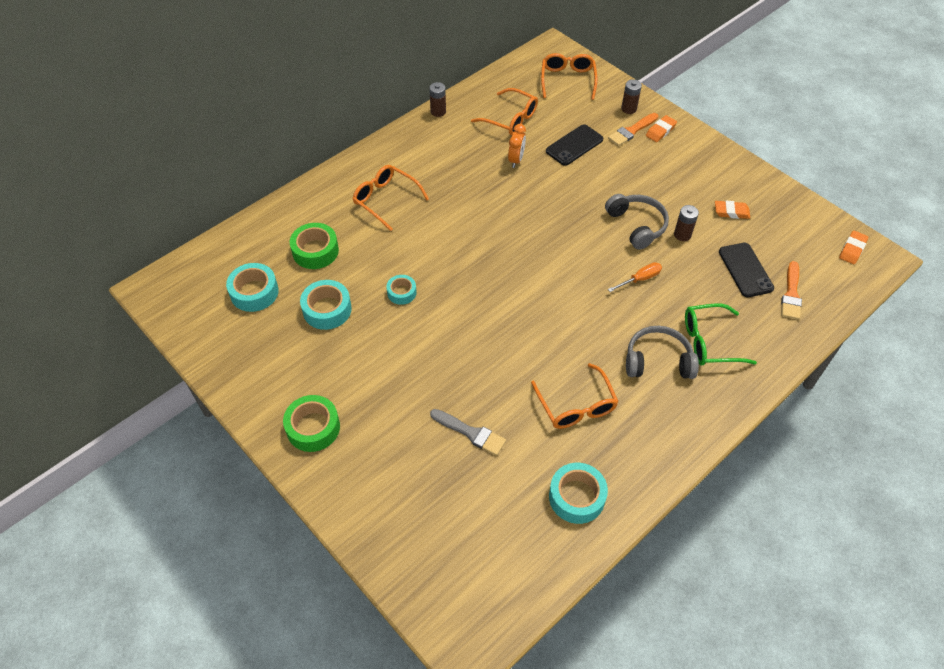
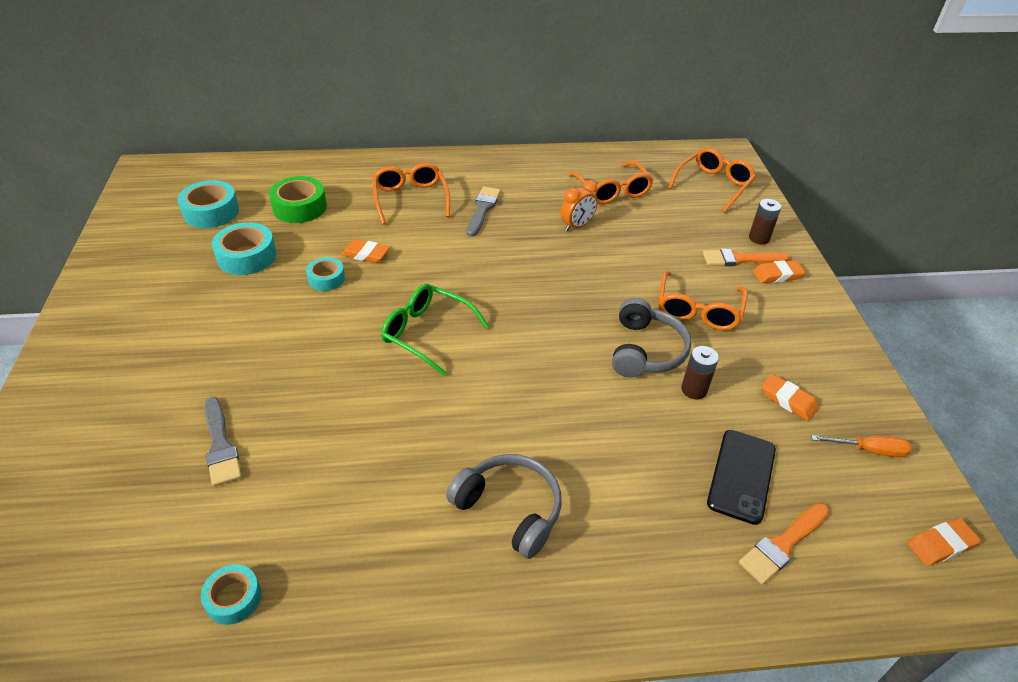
camera: 35 degrees right, 10 degrees down
(313, 428) = (102, 345): green tape -> none
(406, 260) = (365, 254): none -> orange eraser
(438, 111) = (546, 155): brown battery -> none
(443, 181) = (482, 209): none -> grey brush
(574, 145) = (656, 242): black phone -> none
(576, 405) = (358, 493): orange glasses -> orange glasses (698, 310)
(576, 497) = (233, 598): turquoise tape -> turquoise tape, size x0.61
(640, 279) = (588, 406): orange screwdriver -> orange screwdriver (868, 450)
(709, 342) = (601, 530): green glasses -> green glasses (427, 333)

